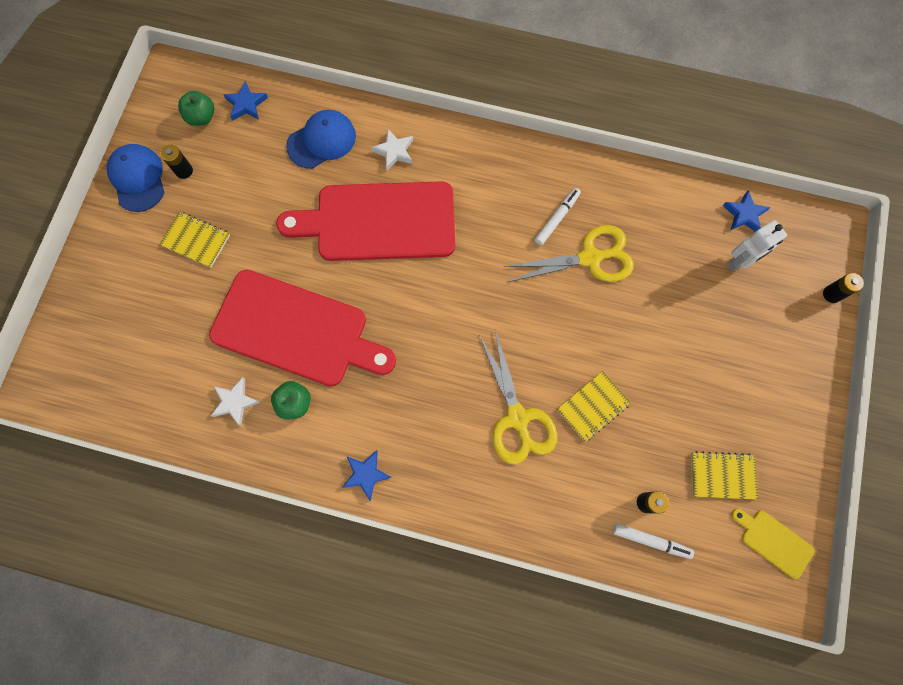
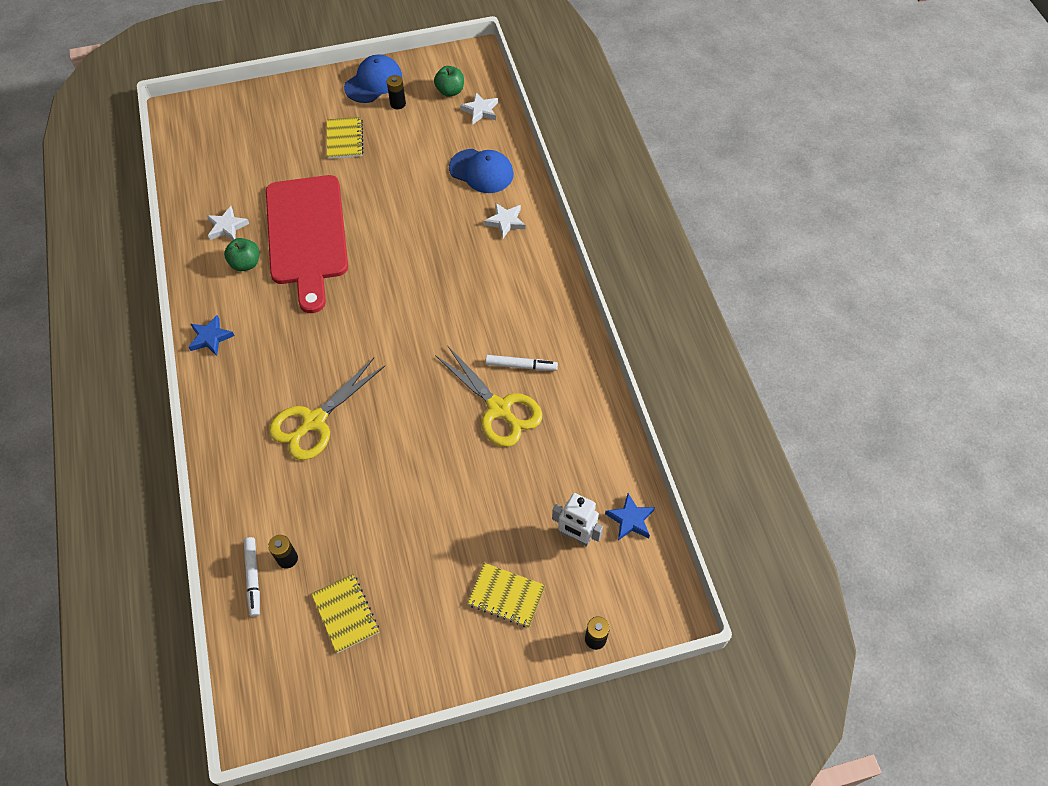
camera: 60 degrees right, 15 degrees down
(246, 104) = (480, 110): blue star -> white star
(379, 222) = (434, 242): red cutting board -> none
(593, 407) = (356, 475): yellow notebook -> yellow notebook (506, 596)
(774, 542) = (302, 689): yellow cutting board -> none

